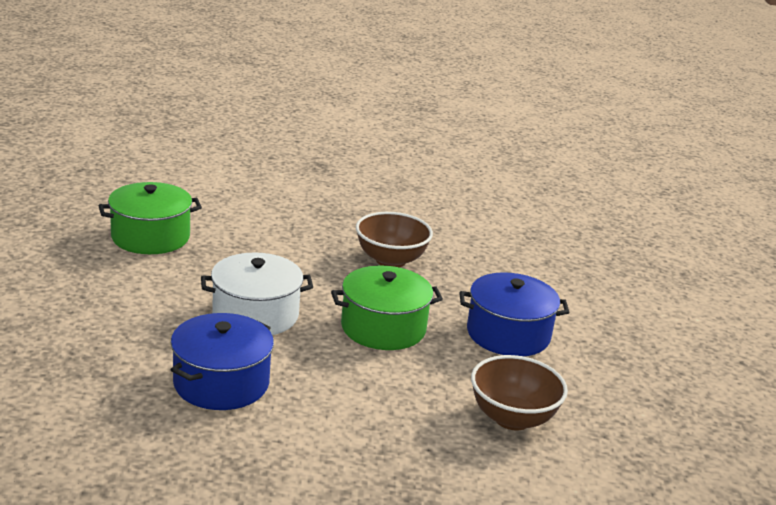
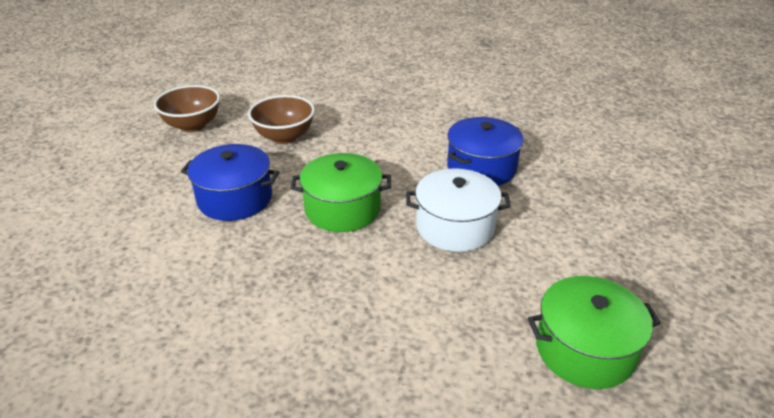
camera: 165 degrees left, 10 degrees up
(390, 260) = (296, 297): brown bowl -> brown bowl (192, 125)

